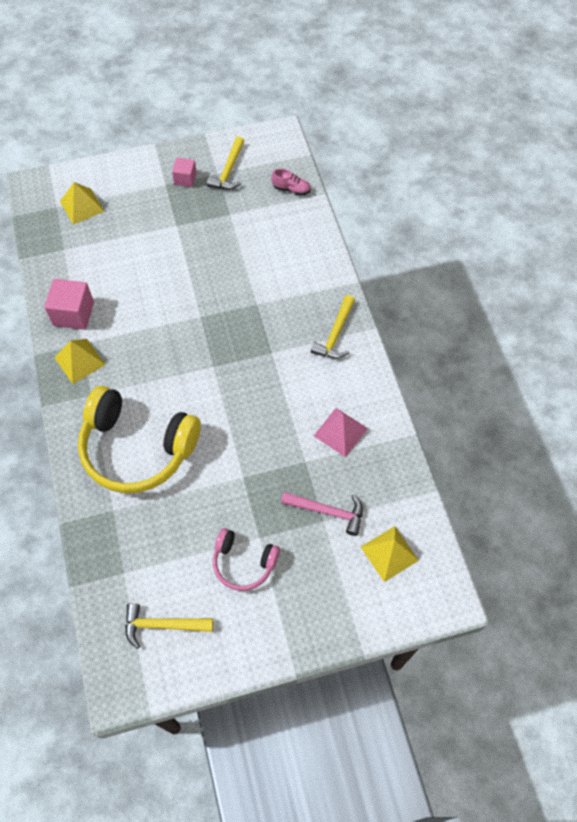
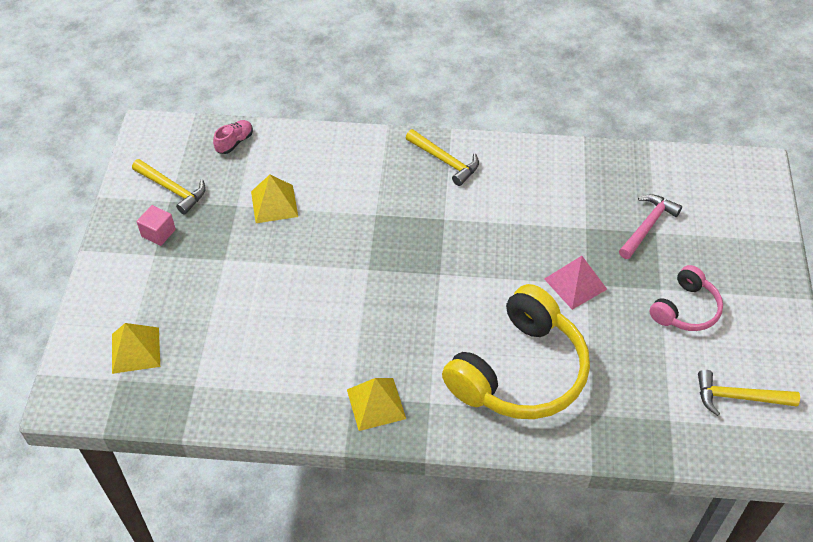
camera: 70 degrees left, 10 degrees down
(73, 314) = (303, 395): pink cube -> none
(163, 625) = (739, 397): yellow hammer -> yellow hammer turned 75 degrees clockwise
(340, 432) = (562, 191): pink pyramid -> pink pyramid (575, 284)
(389, 553) = (704, 193): yellow pyramid -> yellow pyramid (274, 203)

